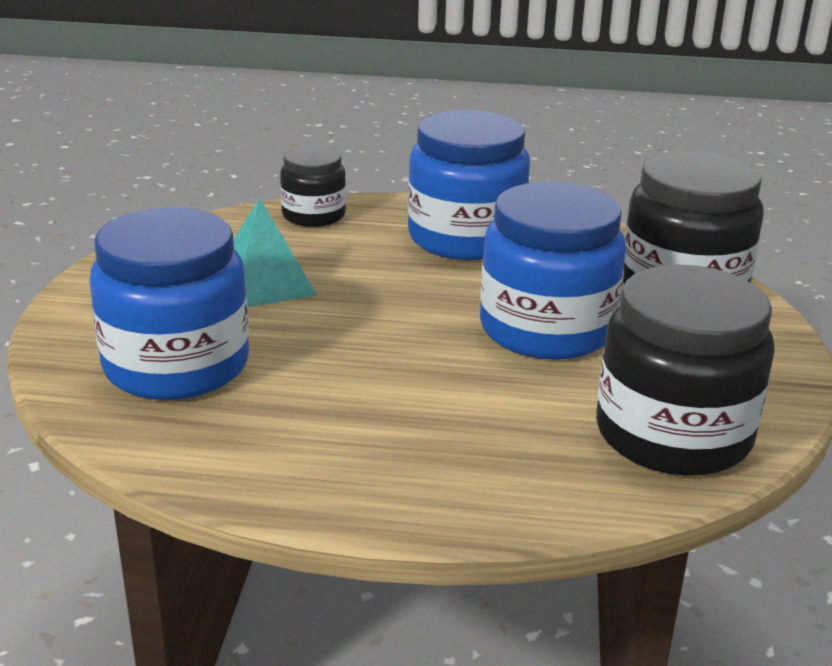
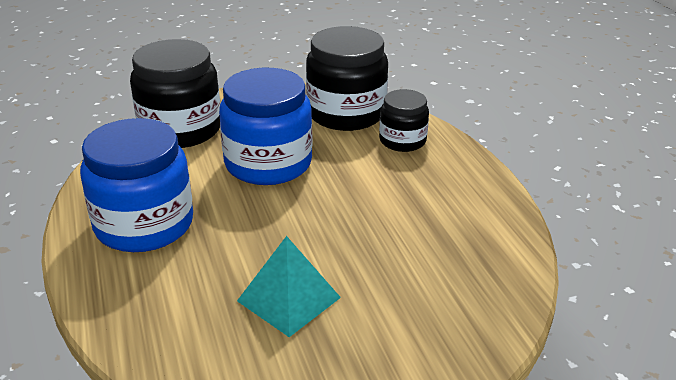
camera: 115 degrees left, 5 degrees up
(176, 365) = (434, 290): blue jar -> none
(313, 215) = (135, 322): black jar -> black jar (402, 141)

